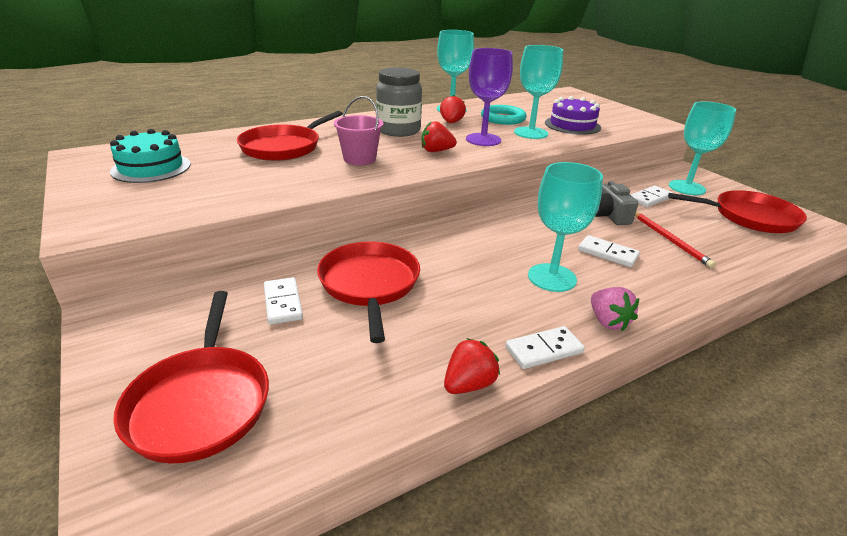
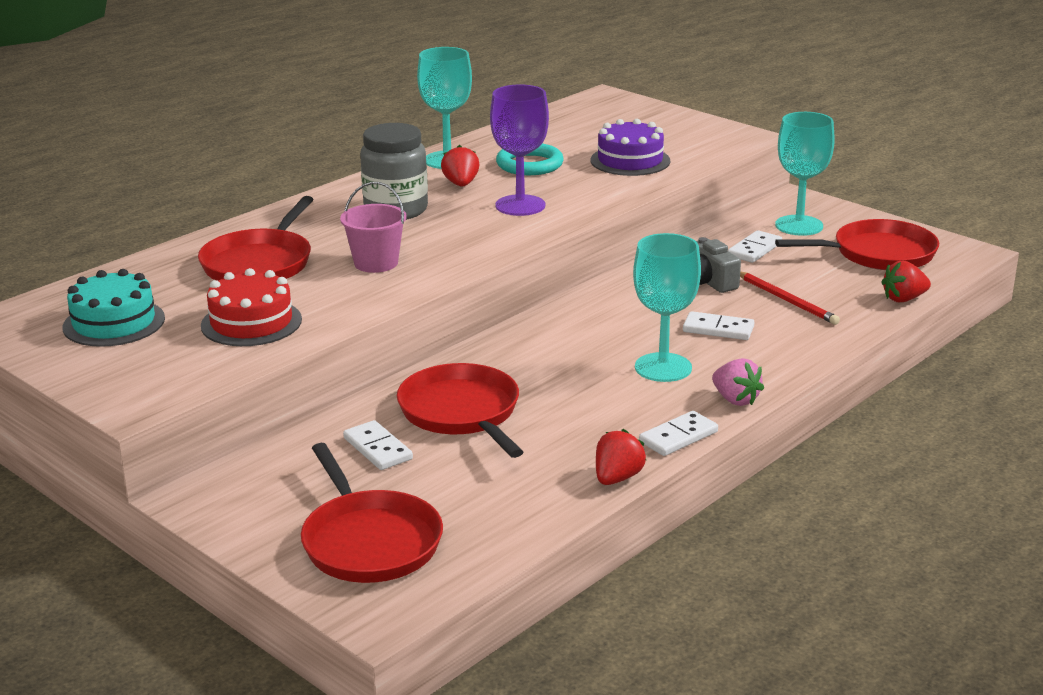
camera: 15 degrees left, 5 degrees down
(238, 183) = (251, 322): none -> red cake
(436, 151) = (468, 234): red strawberry -> red strawberry (903, 299)
(531, 133) = (578, 183): turquoise goblet -> none

